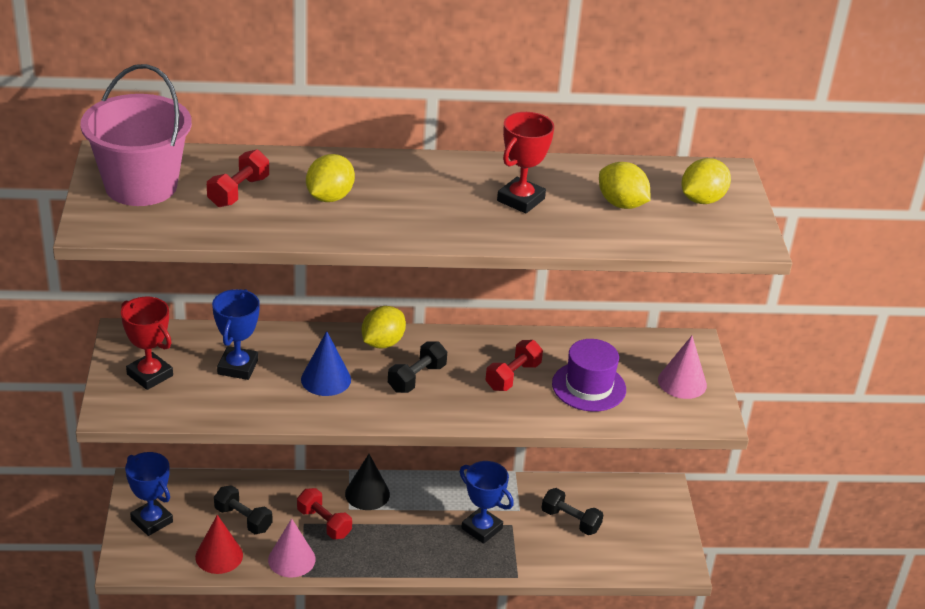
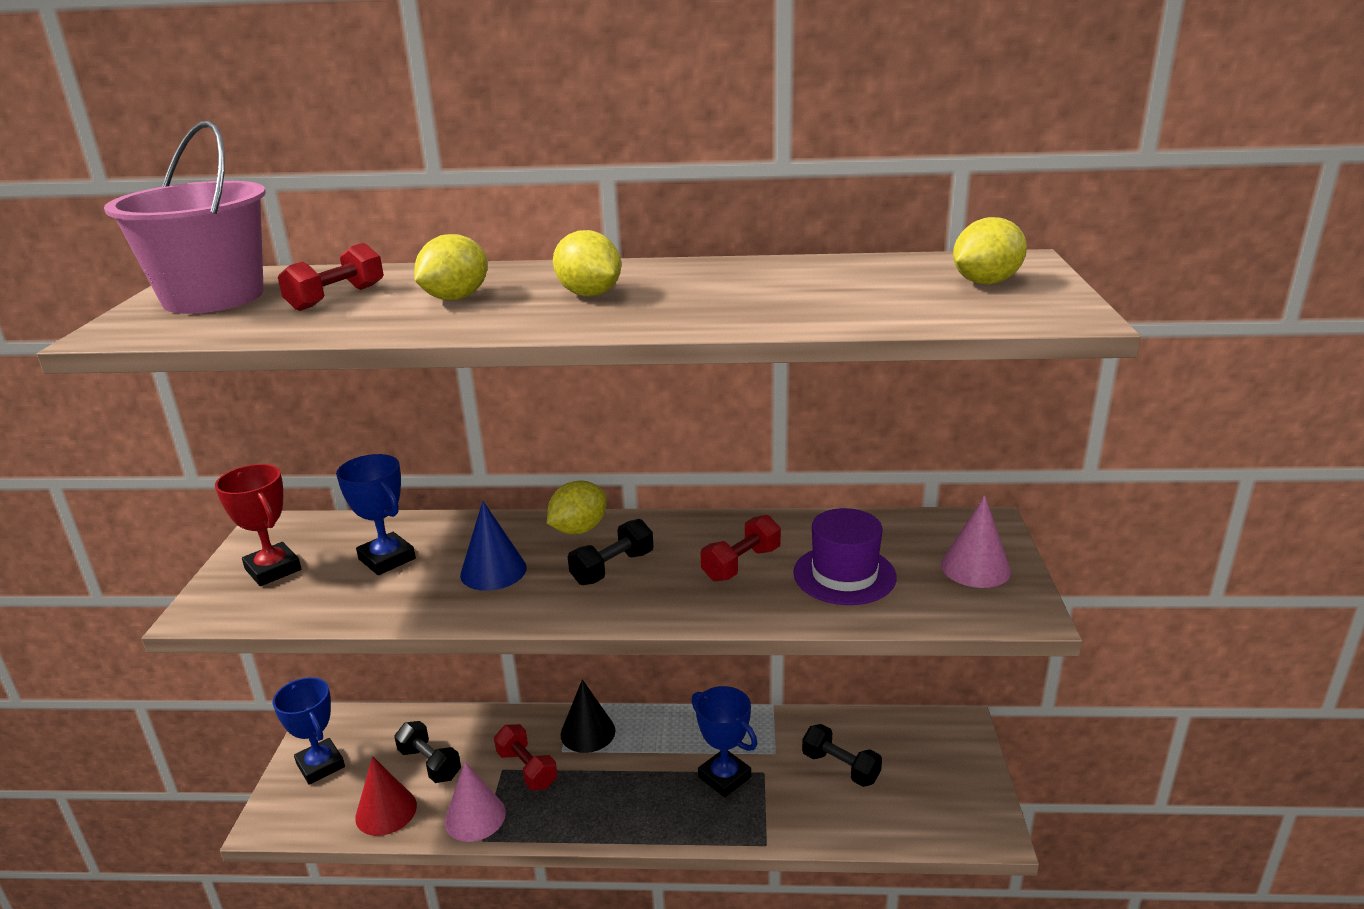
camera: 10 degrees right, 10 degrees down
(238, 367) = (387, 559): blue trophy -> blue trophy turned 60 degrees counterclockwise
(520, 200) = (721, 291): red trophy -> none
(621, 204) = (866, 290): yellow lemon -> yellow lemon (589, 294)

